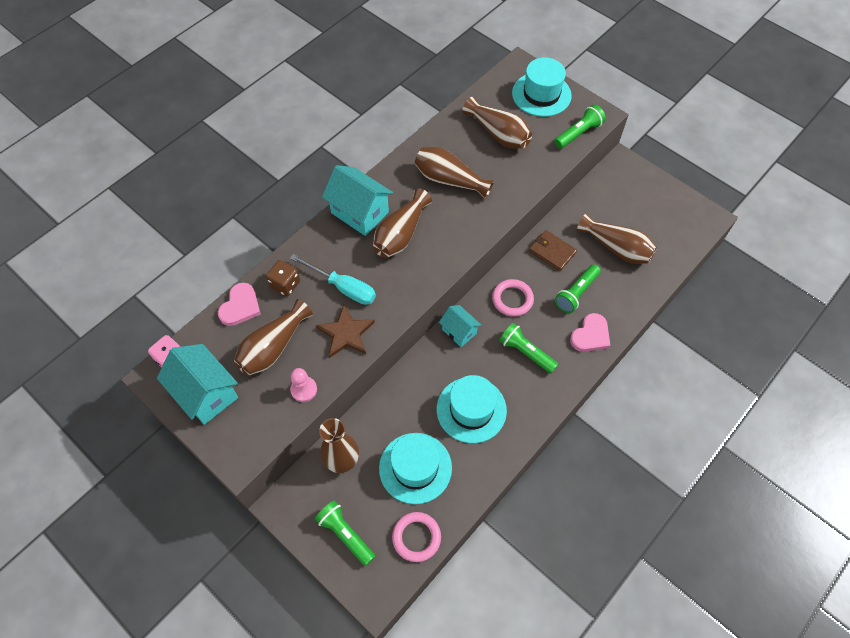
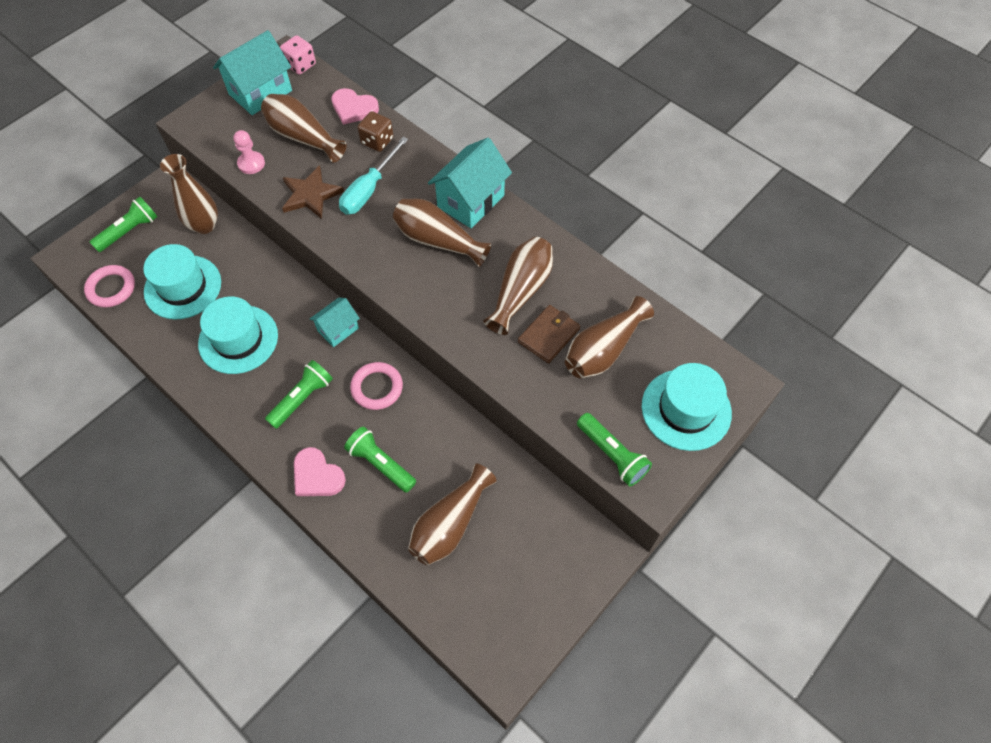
camera: 90 degrees right, 0 degrees up
(552, 252) = (446, 439): brown wallet -> brown wallet (549, 335)

